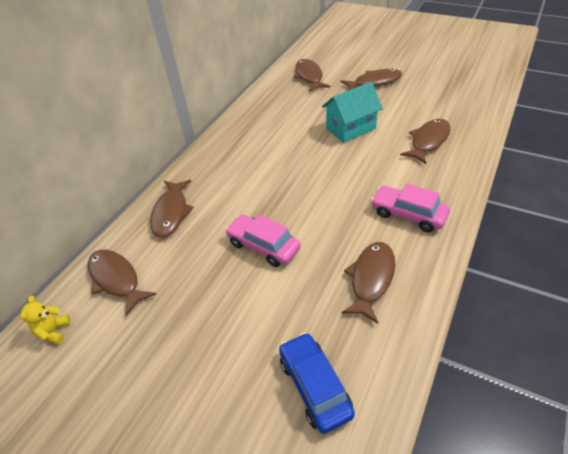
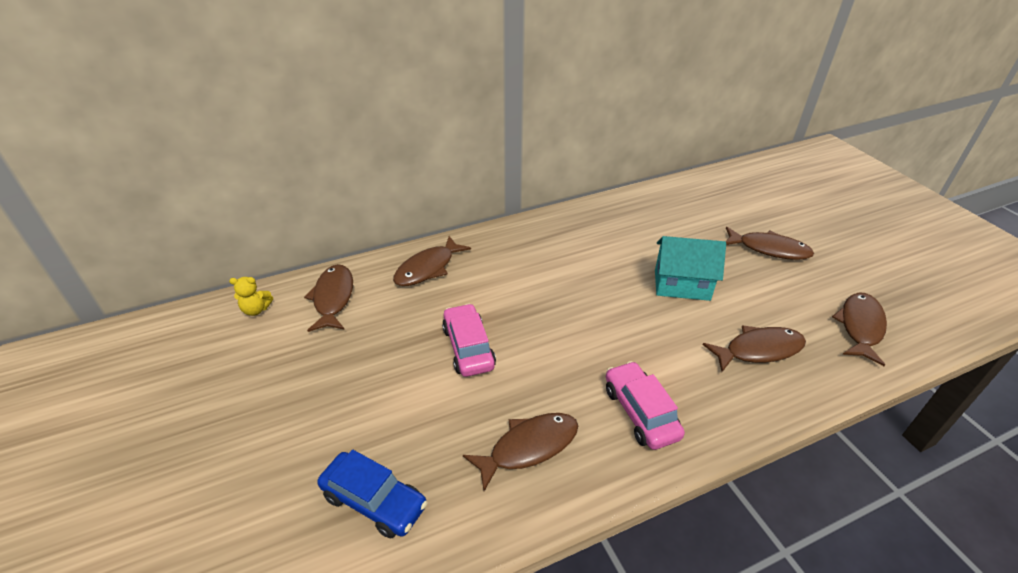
camera: 35 degrees right, 5 degrees down
(53, 331) = (256, 310): yellow teddy bear -> yellow teddy bear turned 135 degrees counterclockwise
(309, 76) = (698, 205): brown fish -> brown fish (860, 327)
(314, 386) = (374, 501): blue car -> blue car turned 105 degrees clockwise

